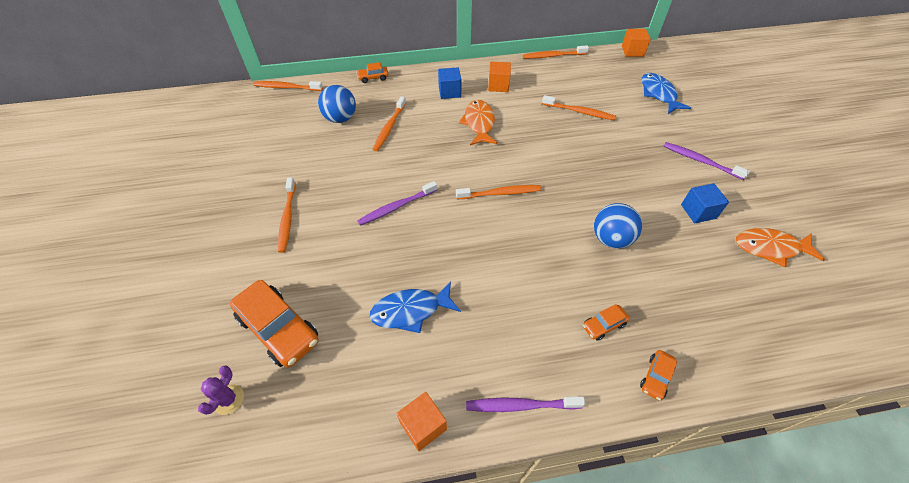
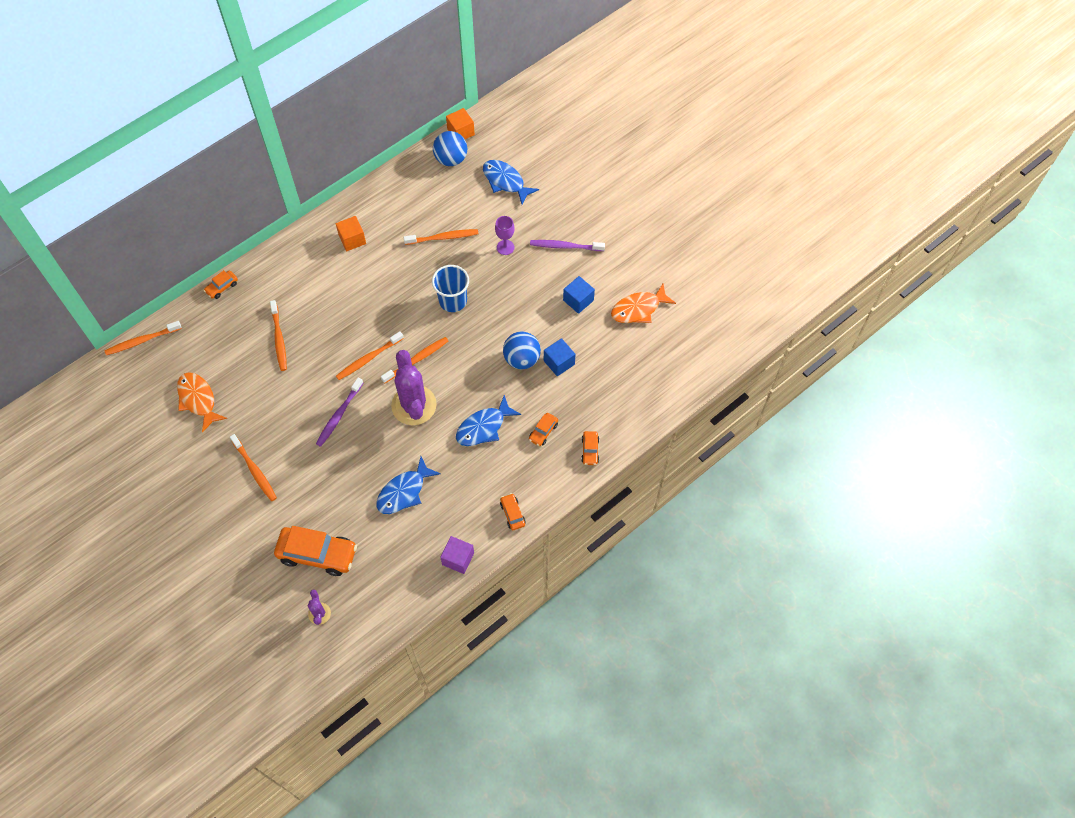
camera: 30 degrees left, 10 degrees up
(340, 118) = (225, 351): blue ball -> blue ball (451, 159)
(423, 426) = (458, 559): orange cube -> purple cube
(449, 92) = (309, 269): blue cube -> blue cube (559, 362)
(473, 231) = (414, 405): none -> purple cactus
(479, 123) = (359, 295): orange fish -> orange fish (198, 400)
(520, 405) = (512, 514): purple toothbrush -> orange car
(535, 287) = (483, 427): none -> blue fish
(553, 56) = (386, 174): orange toothbrush -> orange toothbrush (368, 359)
(563, 160) = (453, 300): none -> blue cup
(636, 139) = (505, 247): none -> purple goblet

